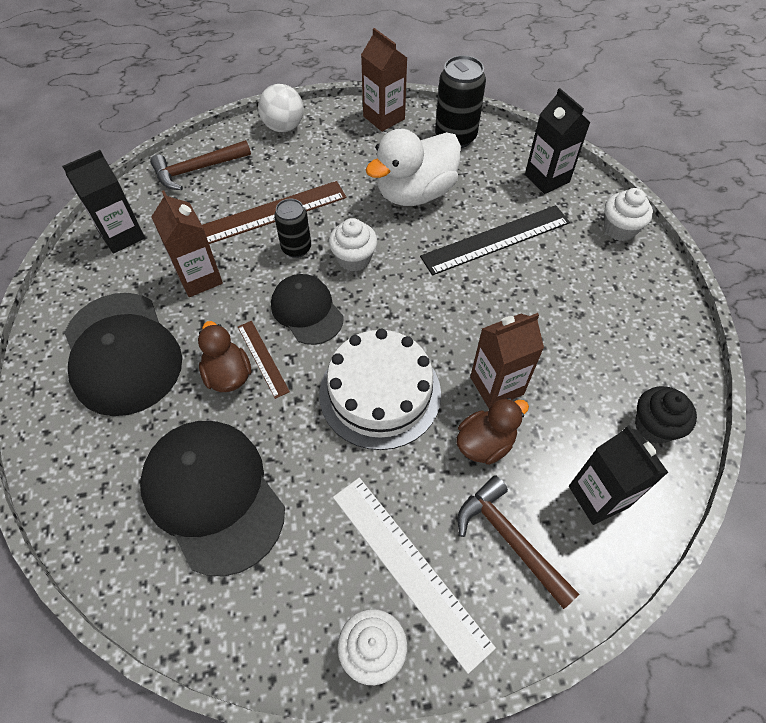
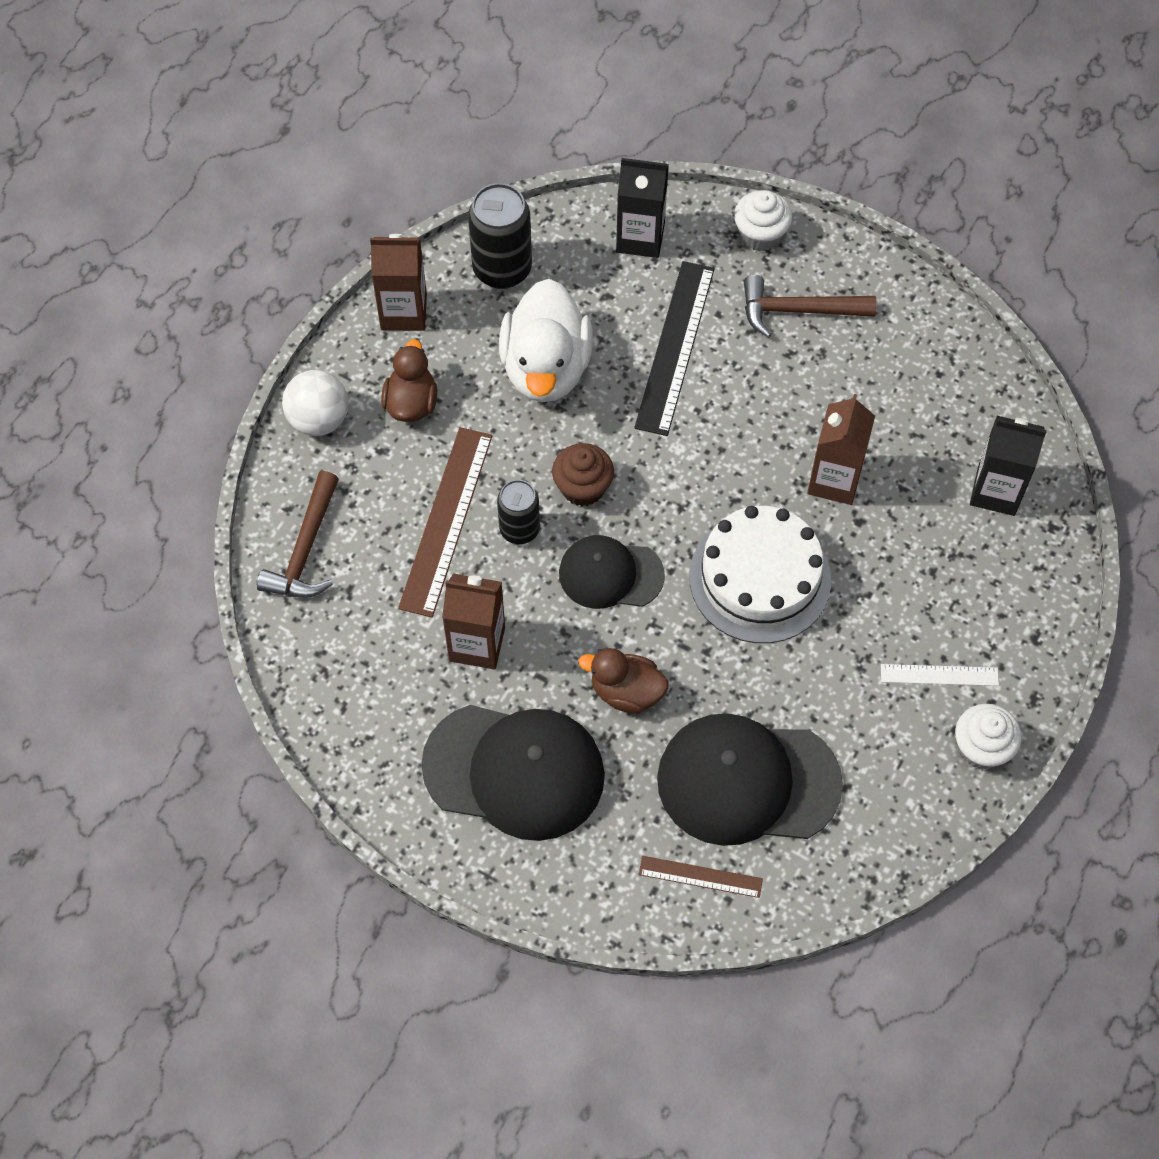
camera: 50 degrees left, 5 degrees up
(122, 235) = (342, 684): black carton -> none
(263, 358) = (633, 650): brown ruler -> brown ruler (700, 877)
(354, 259) = (583, 488): white cupcake -> brown cupcake
(409, 568) = (939, 675): white ruler -> white ruler, size x0.53
(485, 443) = (880, 534): brown duck -> brown duck (411, 403)
(509, 539) = (976, 584): brown hammer -> brown hammer (797, 311)
(654, 426) = (974, 396): black cupcake -> none

